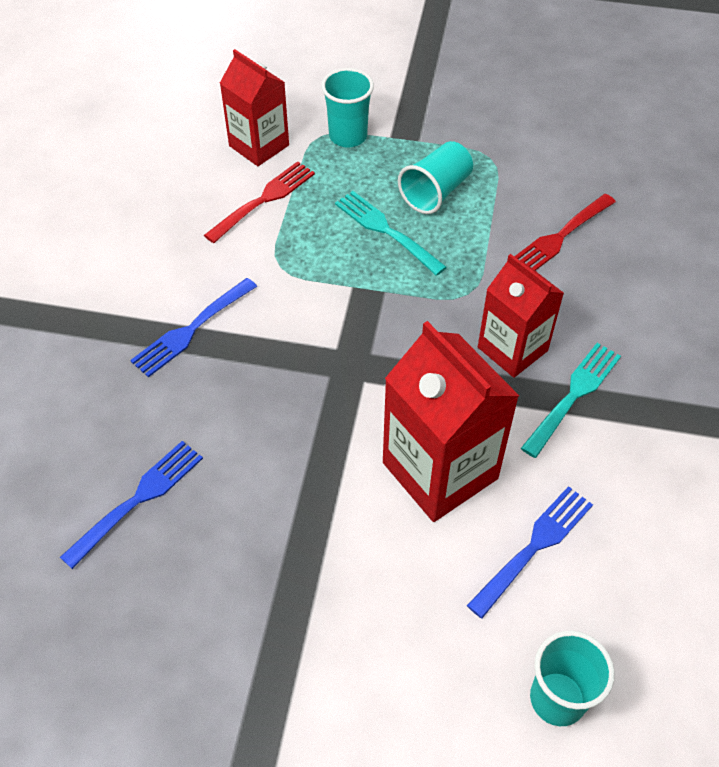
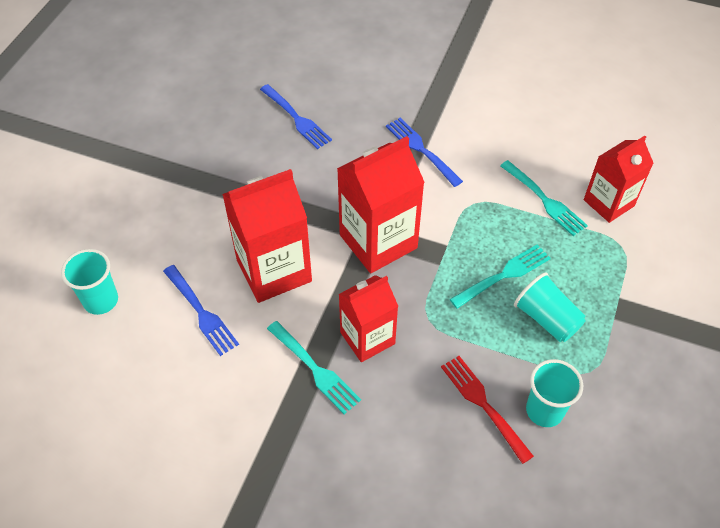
camera: 100 degrees right, 0 degrees up
(263, 200) = (544, 200): red fork -> turquoise fork
(348, 136) = (620, 265): turquoise cup -> turquoise cup (544, 410)
(363, 358) = (378, 241): none -> red carton

